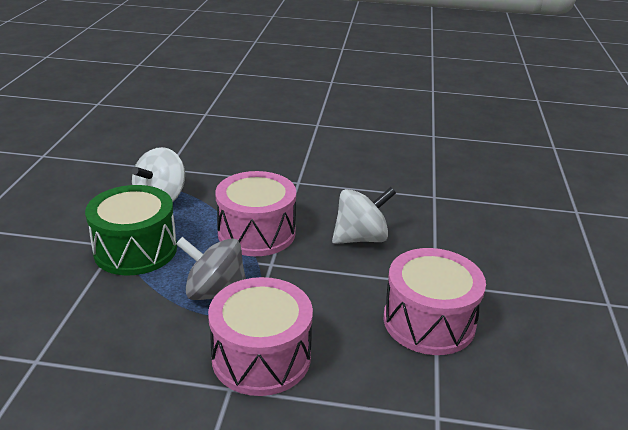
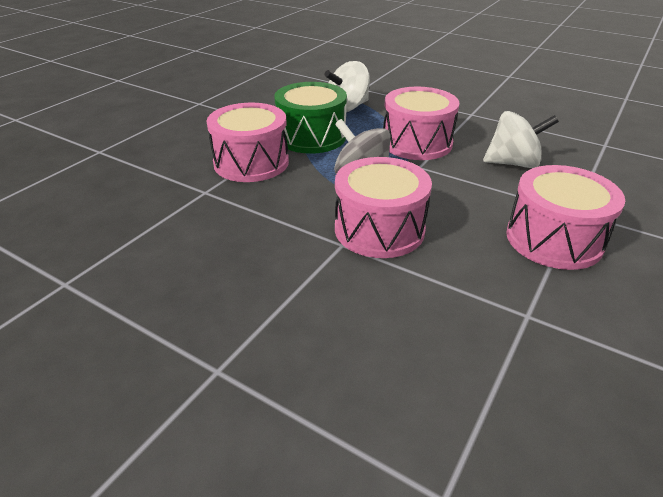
camera: 25 degrees right, 5 degrees up
(77, 303) = (251, 162): none -> pink drum

